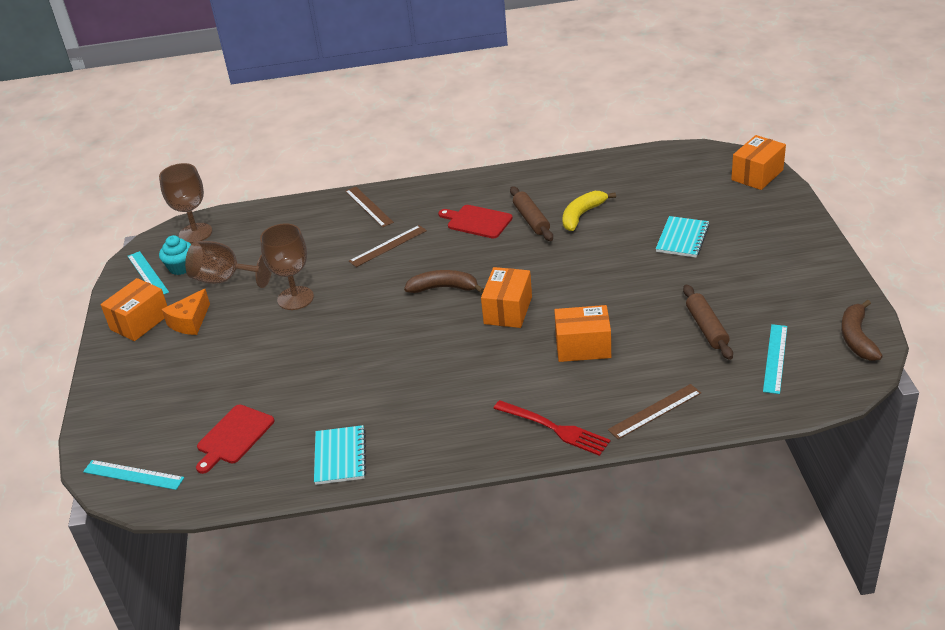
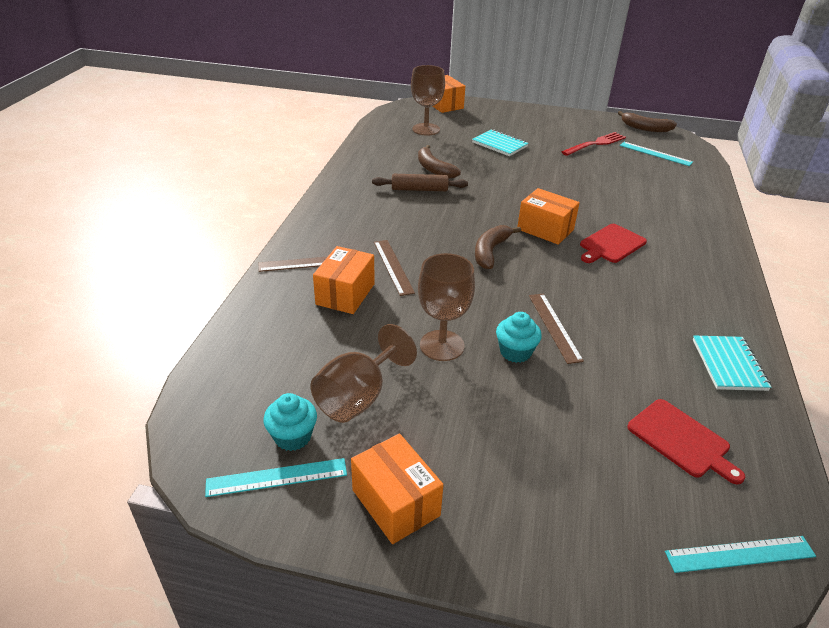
camera: 75 degrees left, 0 degrees up
(133, 475) = (740, 554): turquoise ruler -> turquoise ruler turned 45 degrees clockwise
(190, 322) = (430, 446): orange cheese -> none
(195, 233) = (218, 409): brown goblet -> brown goblet (426, 129)
(303, 335) = (515, 352): none -> turquoise cupcake
(340, 457) = (729, 364): turquoise notebook -> turquoise notebook turned 75 degrees clockwise
(477, 221) = (397, 213): red cutting board -> red cutting board (611, 244)
(554, 428) = (710, 245): red fork -> red fork (595, 144)
(582, 215) = (434, 169): yellow banana -> brown banana
(583, 347) = (612, 210): orange box -> orange box (345, 294)
(655, 411) = (699, 204): brown ruler -> brown ruler (554, 327)
(706, 328) = (612, 164): brown rolling pin -> none

